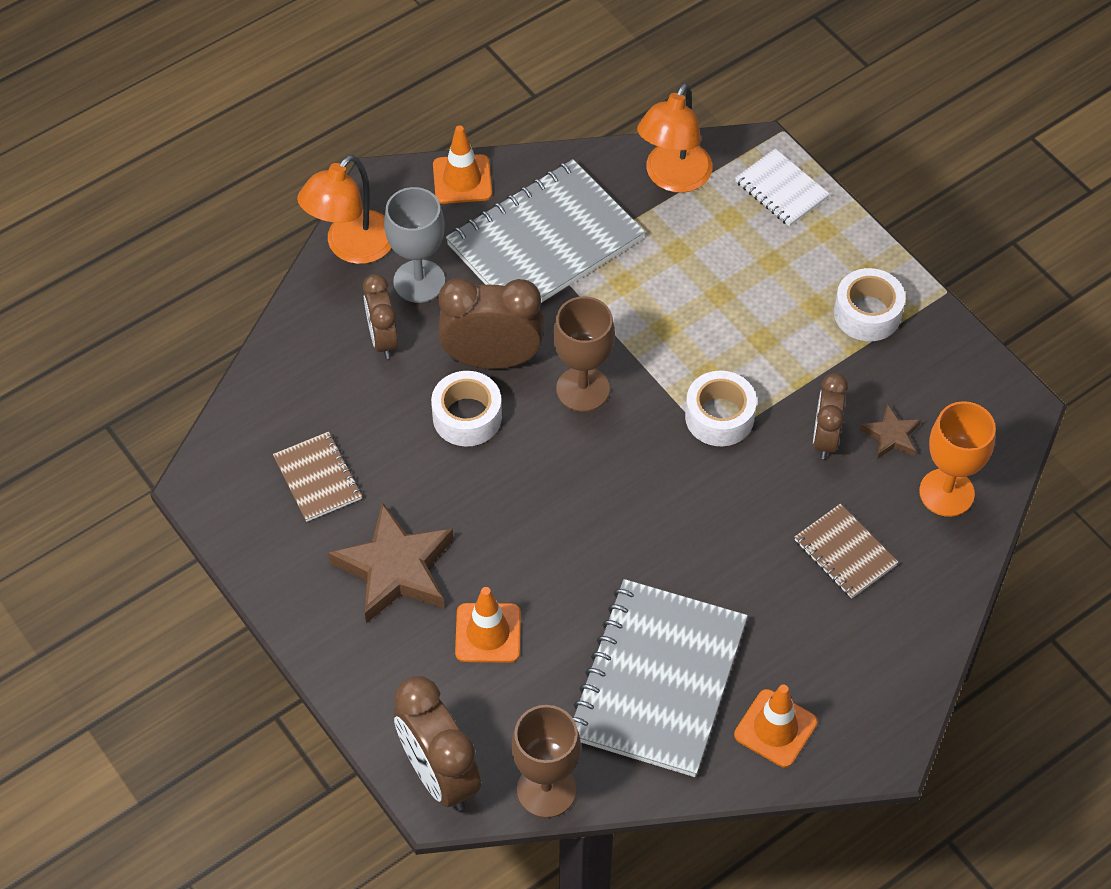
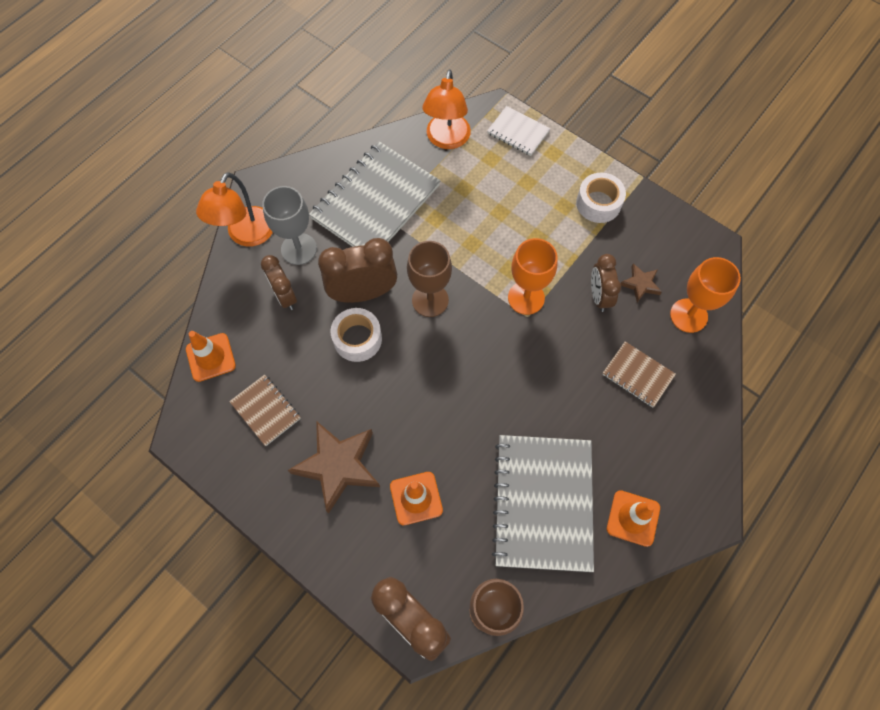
camera: 15 degrees left, 10 degrees up
(462, 179) = (309, 171): orange traffic cone -> orange traffic cone (211, 357)
(719, 416) = (526, 298): white tape -> orange goblet

